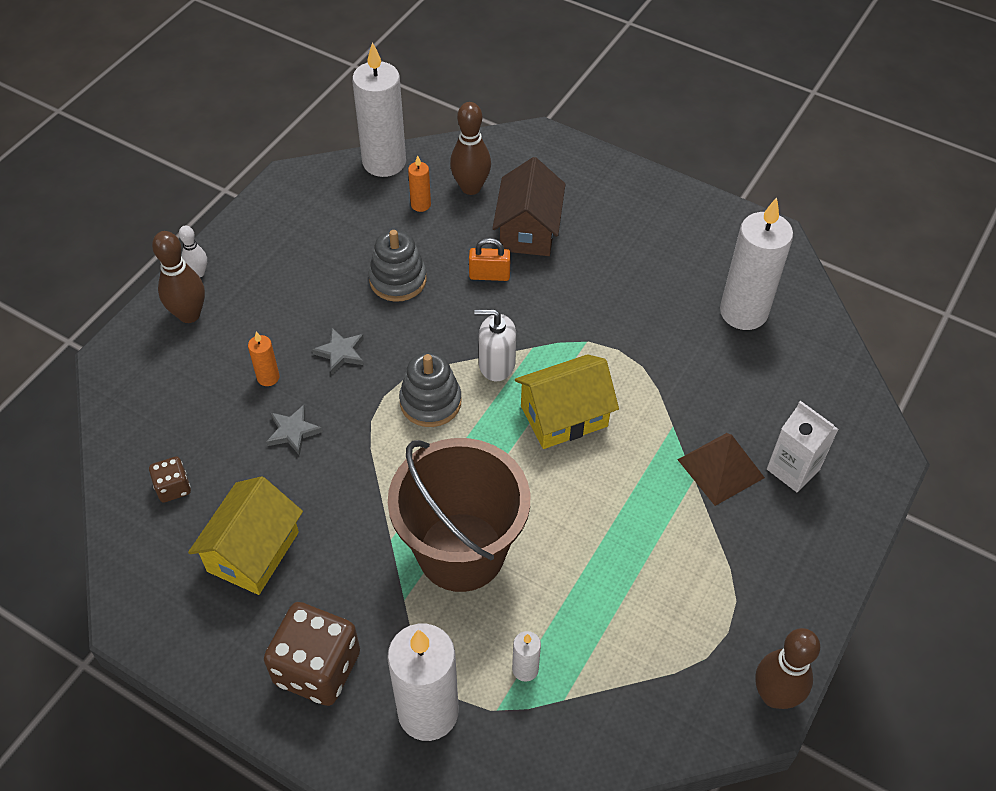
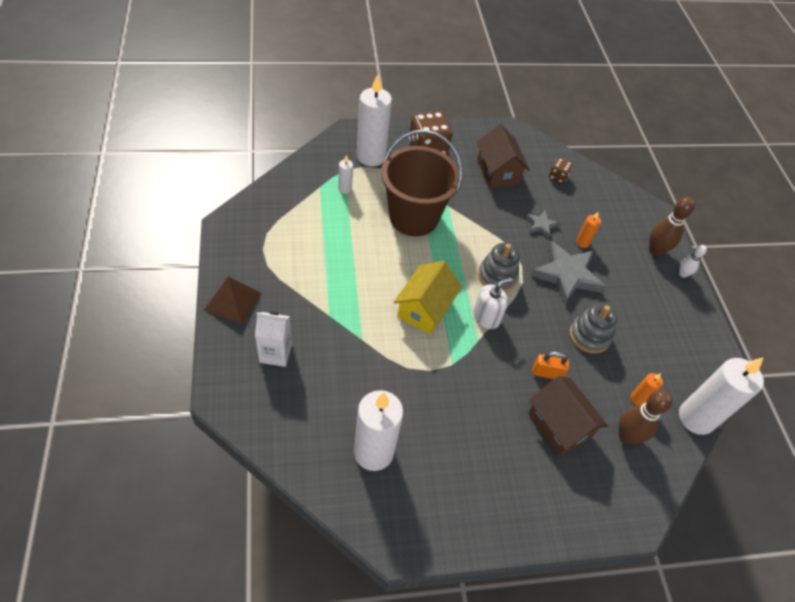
camera: 135 degrees right, 0 degrees up
(253, 551) = (498, 172): yellow house -> brown house
(341, 353) = (566, 275): grey star -> grey star, size x2.06
(489, 275) = (547, 373): orange padlock -> orange padlock turned 45 degrees clockwise
(721, 468) = (318, 329): brown pyramid -> brown pyramid (233, 301)
(774, 695) = (224, 234): brown bowling pin -> none

